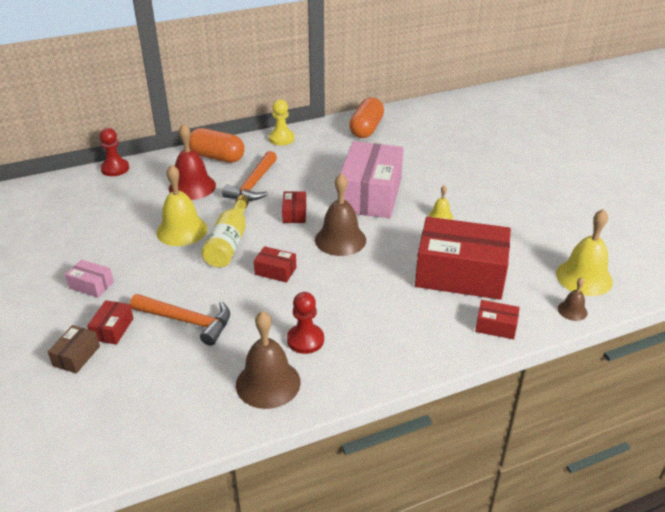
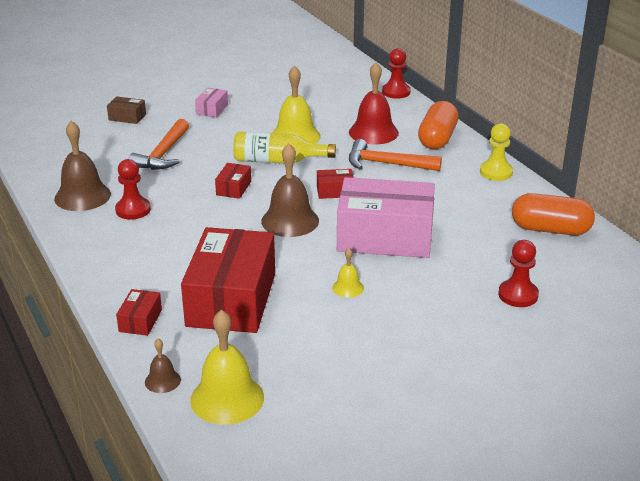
camera: 85 degrees right, 5 degrees down
(112, 329) = (156, 125): red box -> none
(445, 150) = (518, 295): none -> red pawn

